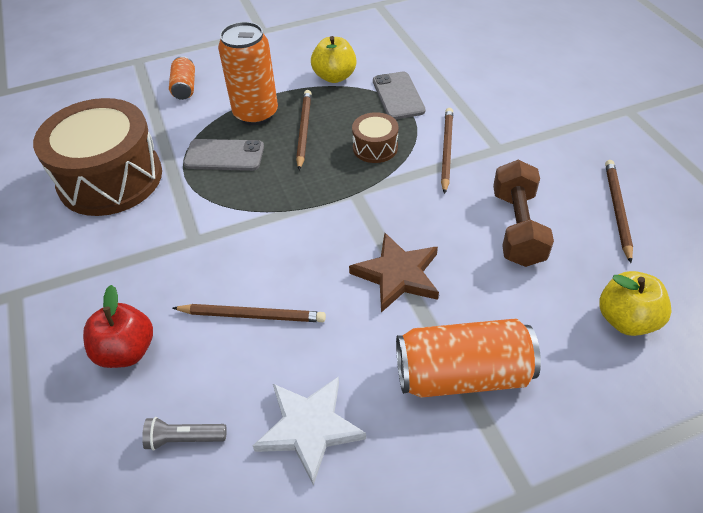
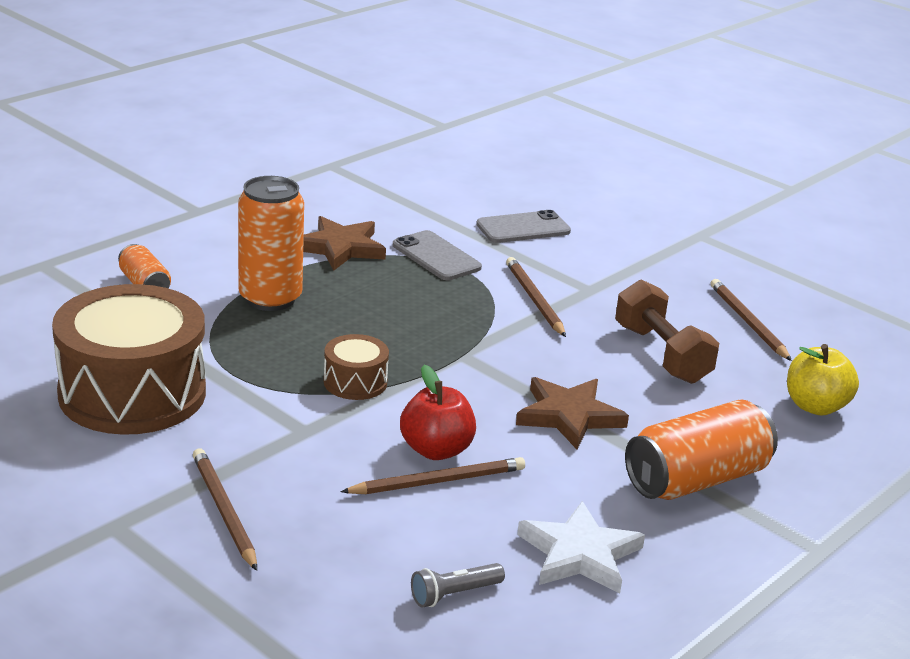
camera: 30 degrees left, 20 degrees down
(126, 351) = (317, 542): red apple -> red apple (436, 450)
(224, 155) = (267, 346): grey phone -> grey phone (523, 228)
(304, 130) = (348, 306): brown pencil -> brown pencil (224, 511)
(334, 76) = (340, 248): yellow apple -> brown star
(375, 147) = (450, 309): brown drum -> brown drum (355, 382)

